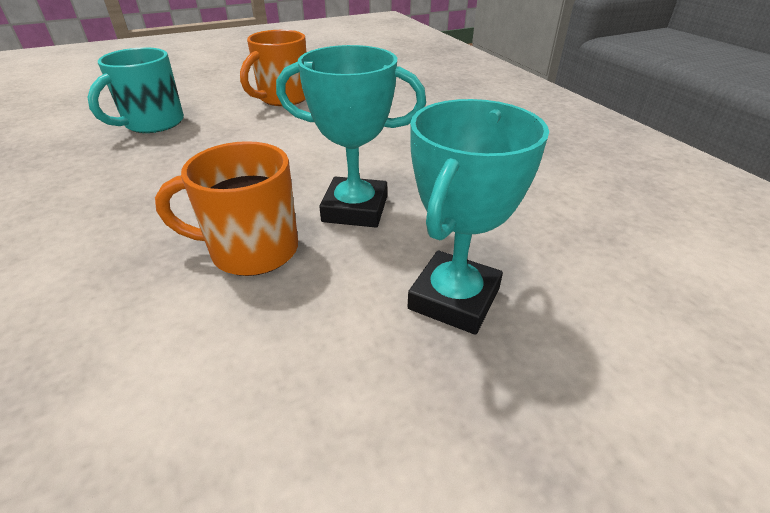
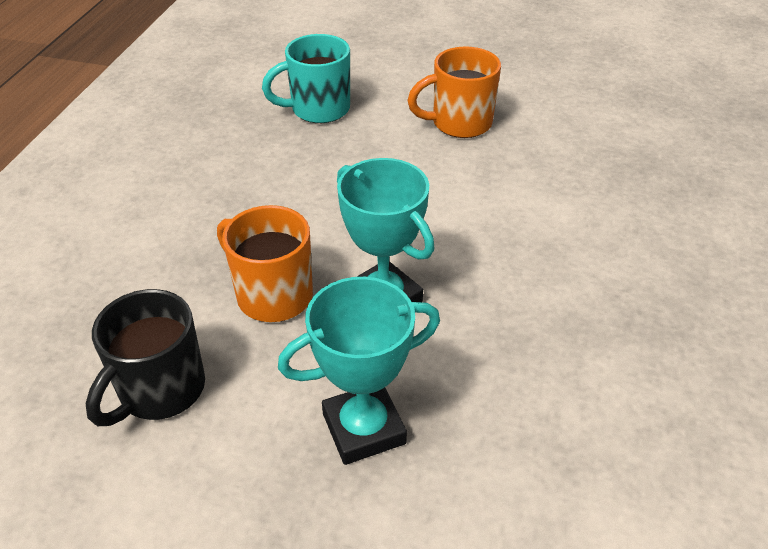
camera: 40 degrees right, 5 degrees up
(212, 395) = (160, 390): none -> black mug

